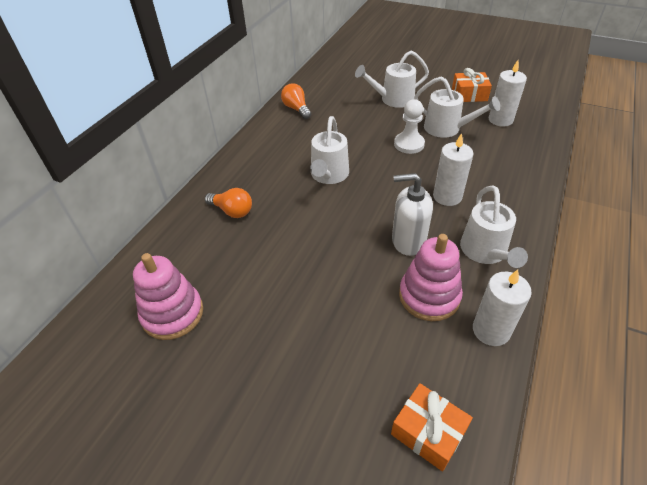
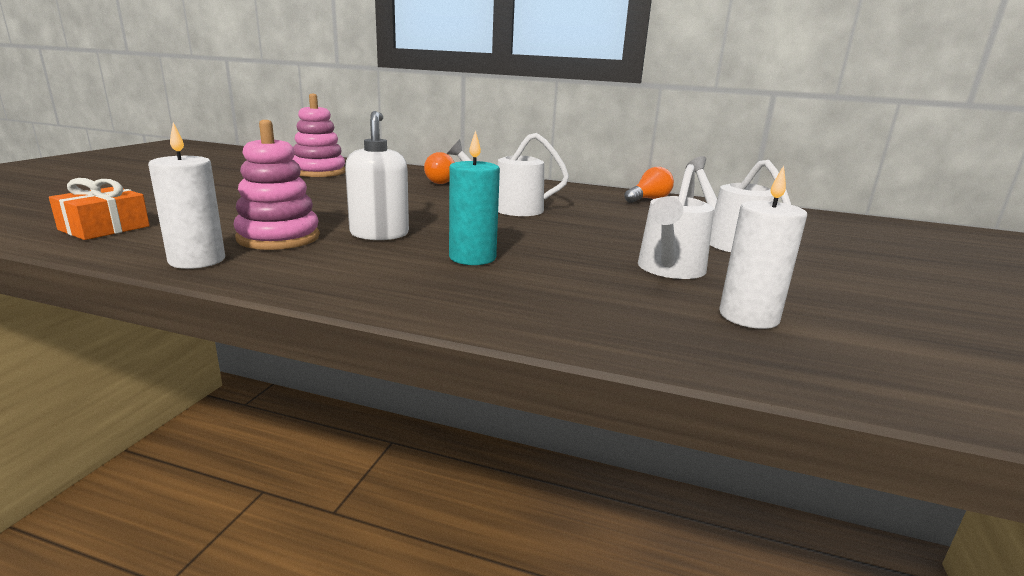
camera: 80 degrees right, 25 degrees down
(409, 144) = (602, 244): white pawn -> none
(447, 196) = (472, 257): white candle -> turquoise candle
(469, 94) = (825, 296): orange gift -> none
(485, 252) = (340, 270): white watering can -> none

